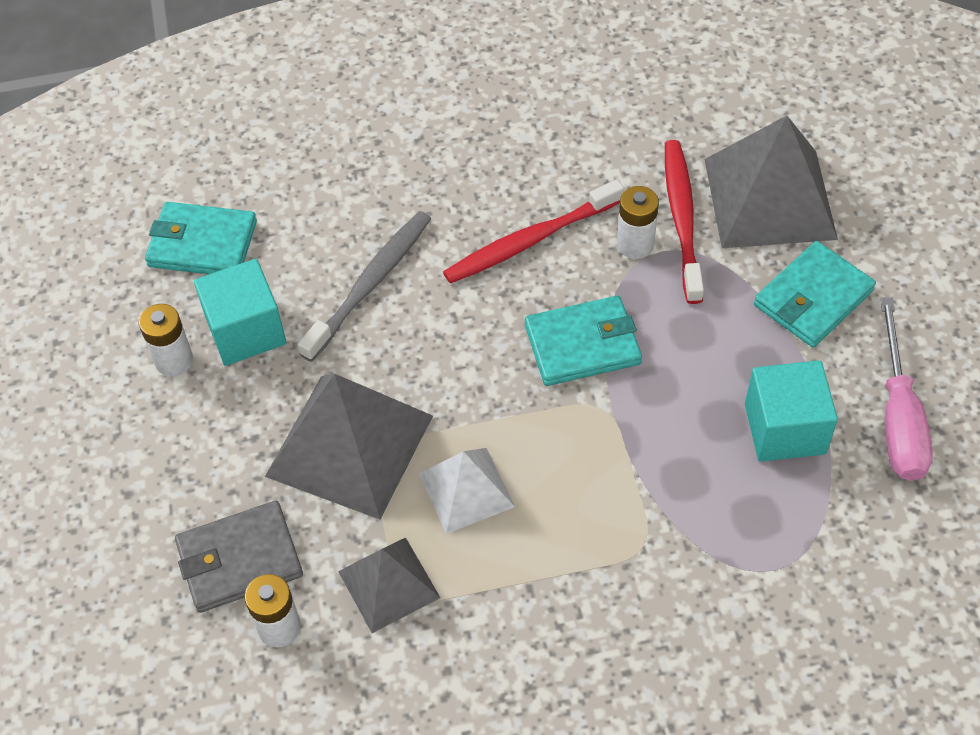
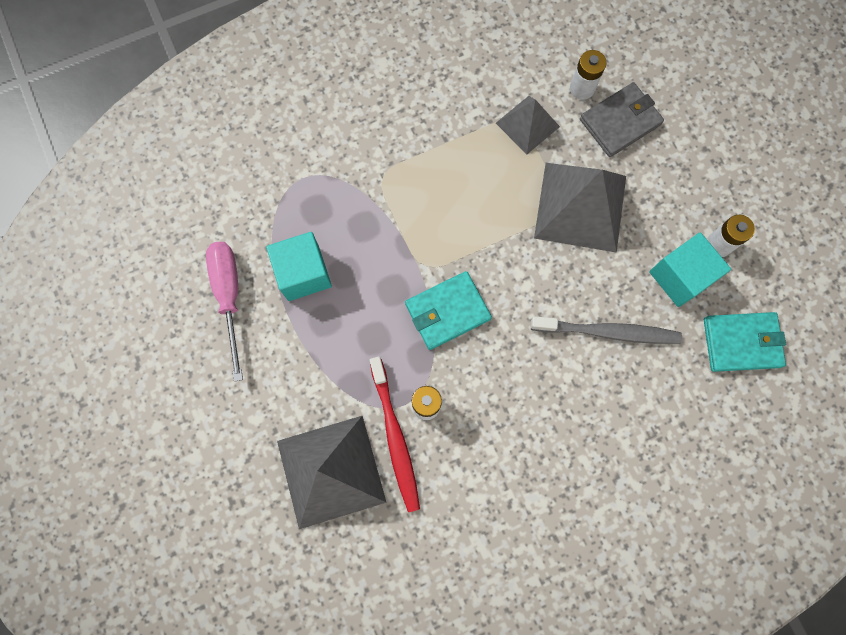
camera: 165 degrees right, 20 degrees up
(370, 284) = (608, 332): grey toothbrush -> grey toothbrush turned 105 degrees counterclockwise
(466, 489) = (498, 191): white pyramid -> none
(530, 240) = (504, 393): red toothbrush -> none
(813, 298) = (291, 383): turquoise wallet -> none

